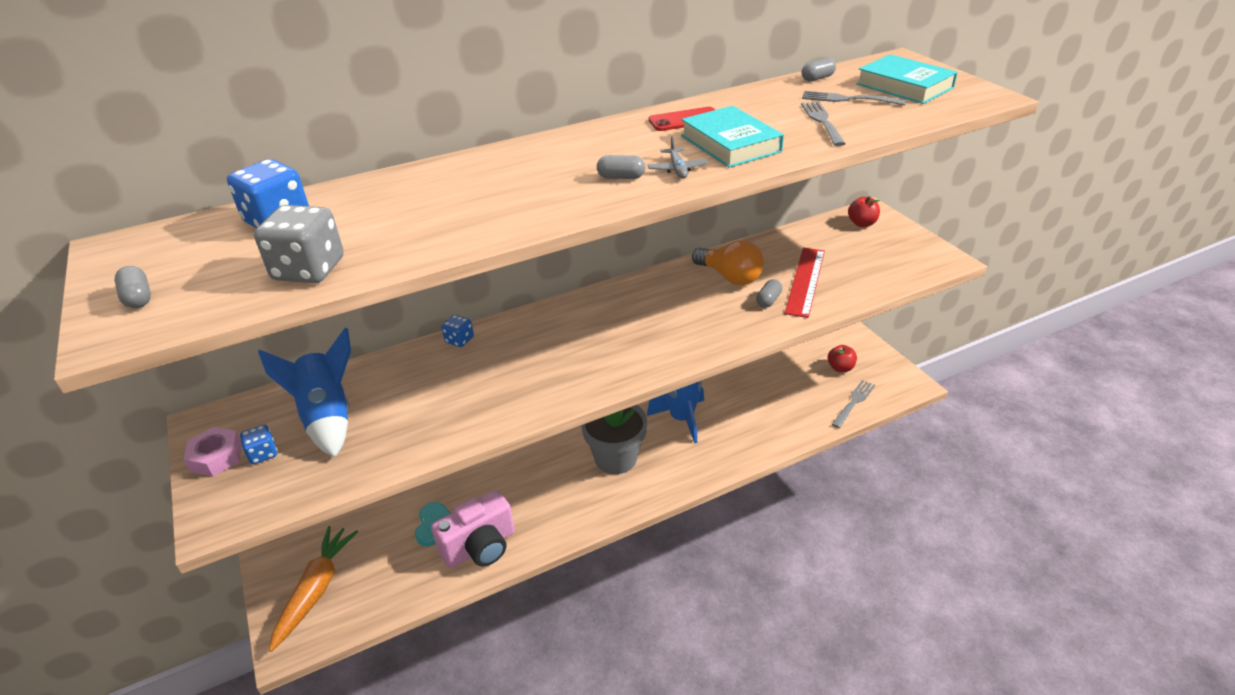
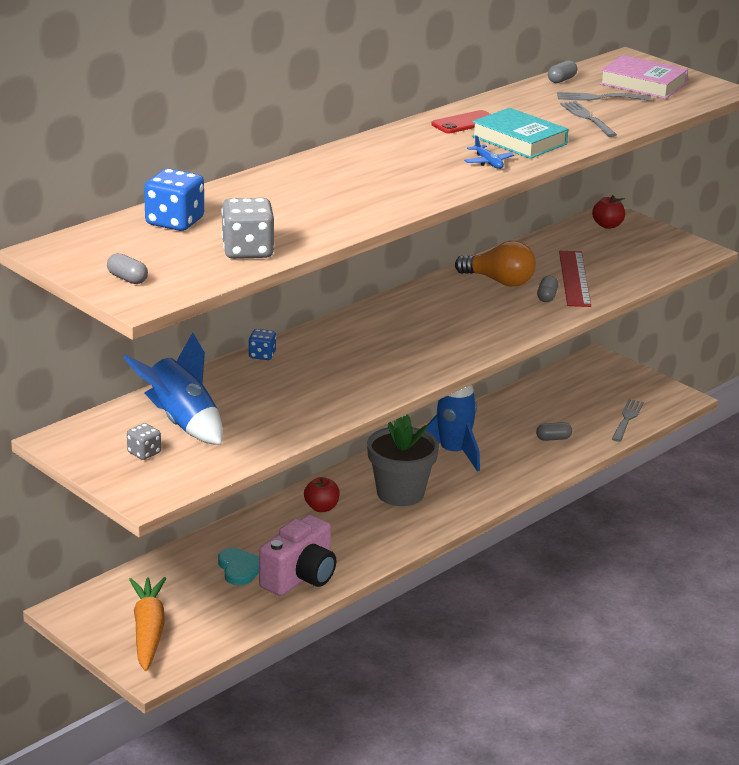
camera: 20 degrees left, 10 degrees down
(216, 457) = (100, 460): pink nut -> none
(263, 454) = (144, 453): blue dice -> grey dice
(621, 177) = (445, 171): grey capsule -> grey capsule (553, 438)
(677, 169) = (488, 162): grey plane -> blue plane
(840, 368) = (602, 391): red apple -> red apple (321, 508)
(904, 86) = (643, 84): turquoise book -> pink book

